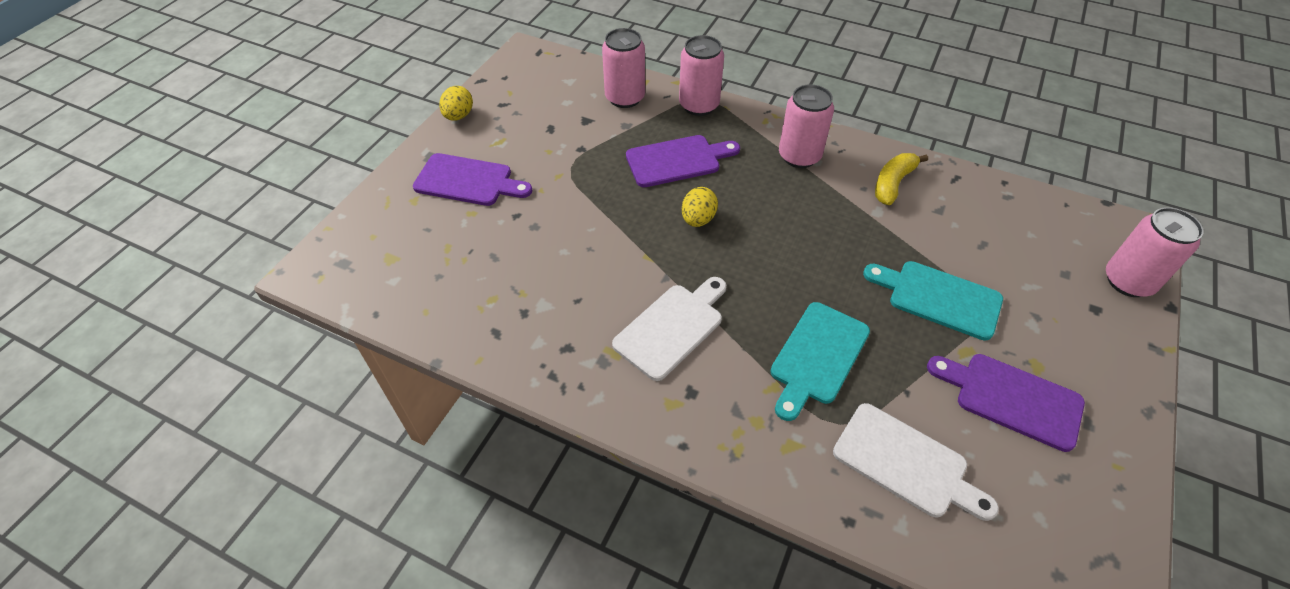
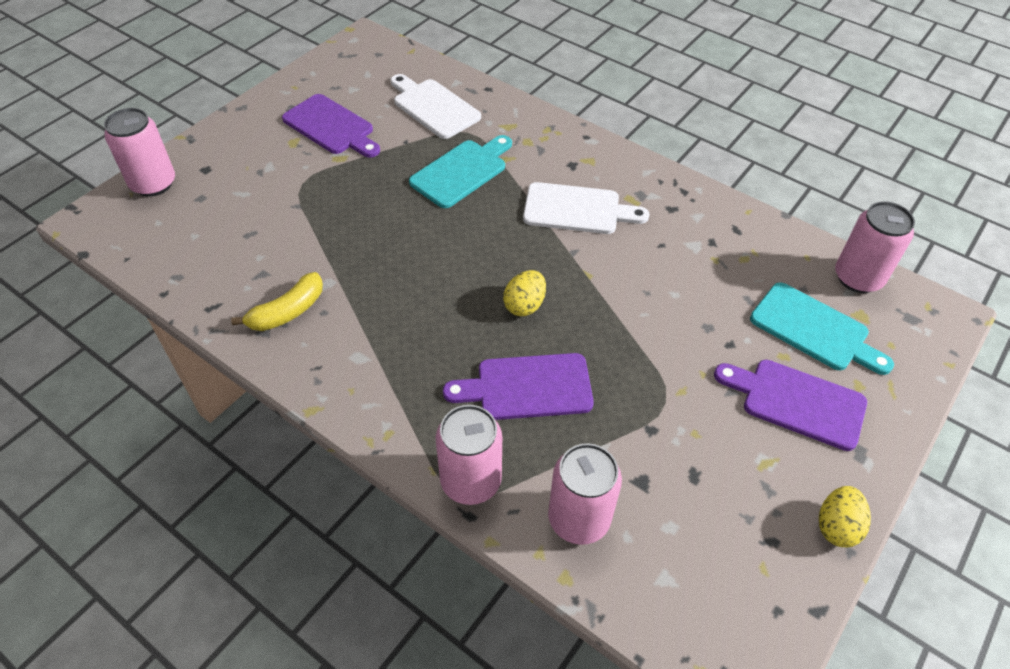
camera: 170 degrees left, 0 degrees up
(672, 328) = (577, 209): white cutting board -> white cutting board turned 135 degrees counterclockwise
(799, 156) = (373, 367): pink can -> pink can (858, 278)
(938, 298) = (330, 196): turquoise cutting board -> turquoise cutting board (814, 329)

